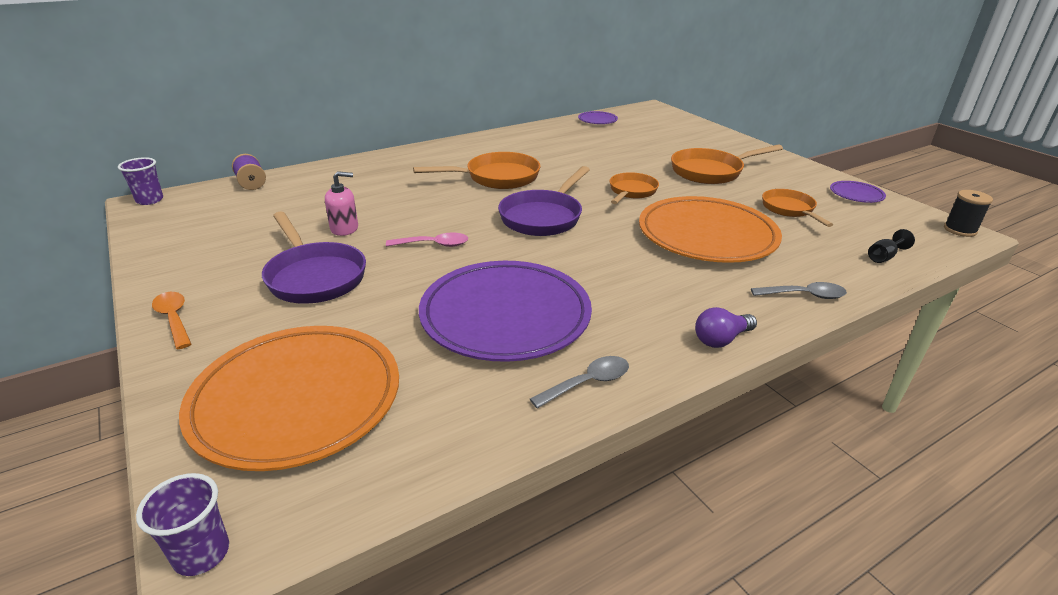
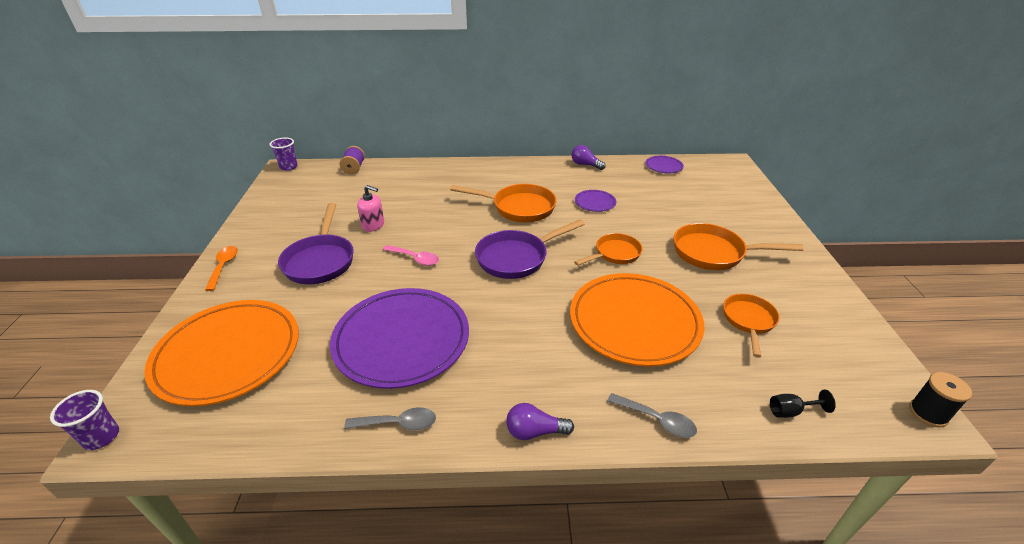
camera: 30 degrees right, 5 degrees up
(523, 132) = (585, 165): none -> purple light bulb
(856, 194) = (846, 327): purple plate -> purple plate (595, 203)

